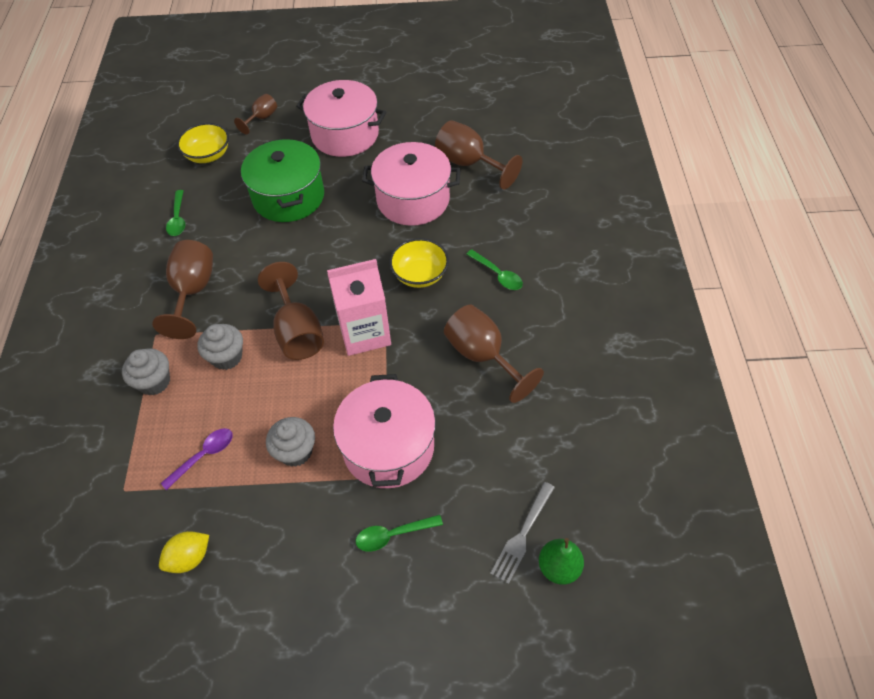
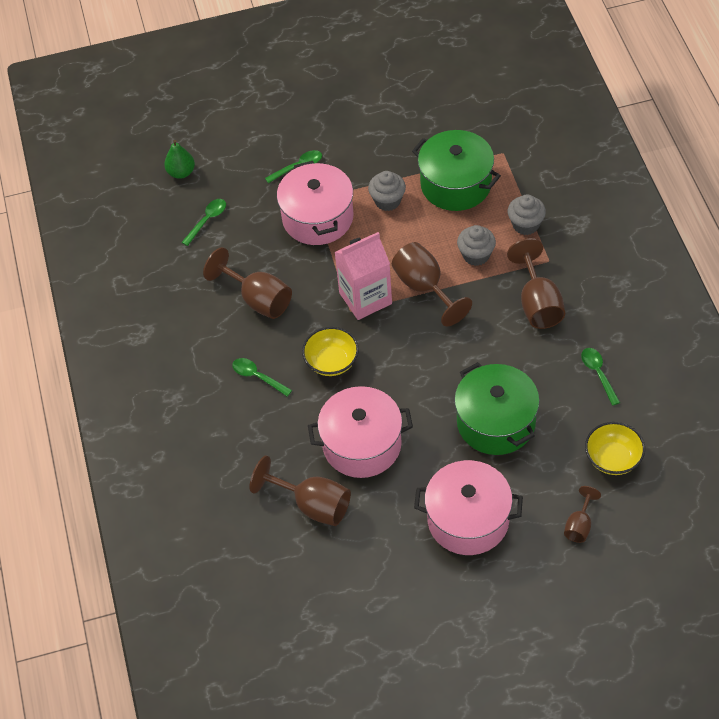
camera: 170 degrees right, 0 degrees up
(189, 558) = (433, 127): yellow lemon -> none
(204, 456) = (456, 184): purple spoon -> green pot
(522, 534) = (208, 185): grey fork -> none
(530, 476) = (207, 220): none -> green spoon

